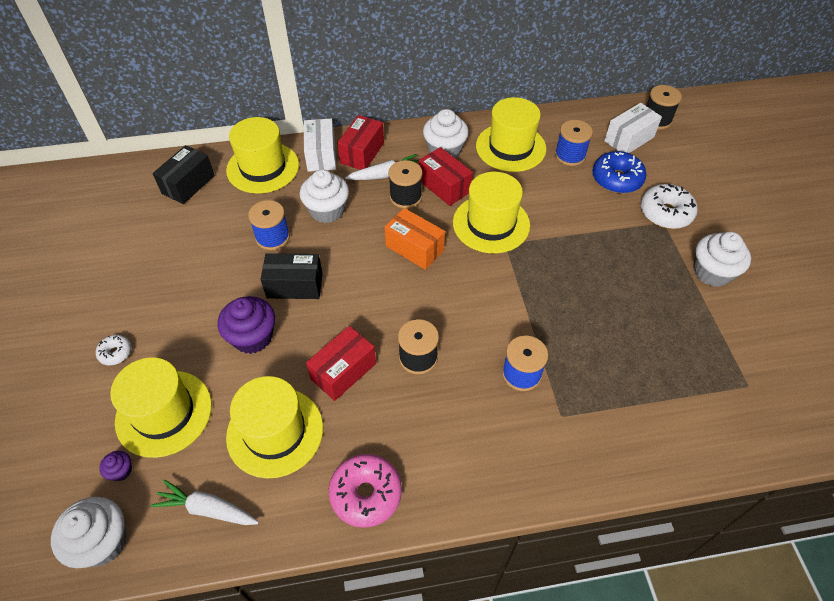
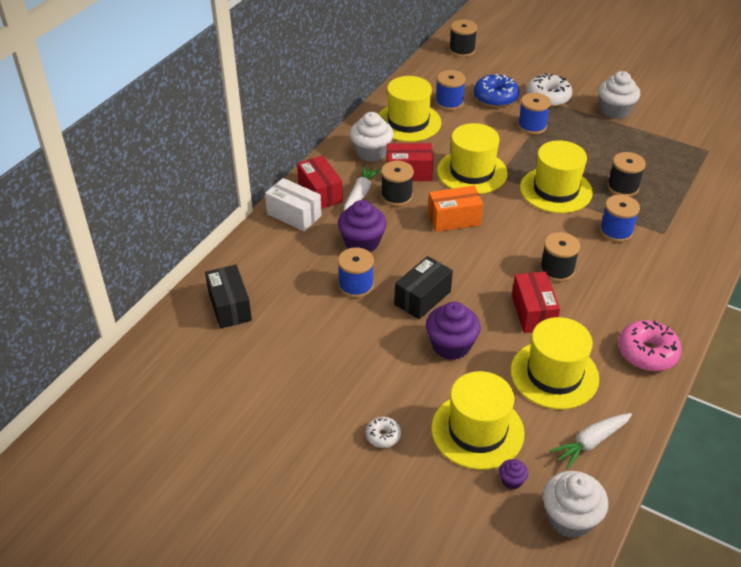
camera: 50 degrees left, 10 degrees down
(263, 167) = (266, 253): yellow hat -> yellow hat (556, 190)
(327, 210) = (362, 242): white cupcake -> purple cupcake
(596, 343) = (623, 187): none -> black spool
(607, 226) = (532, 126): none -> blue spool
(629, 139) = (465, 71): white box -> none

